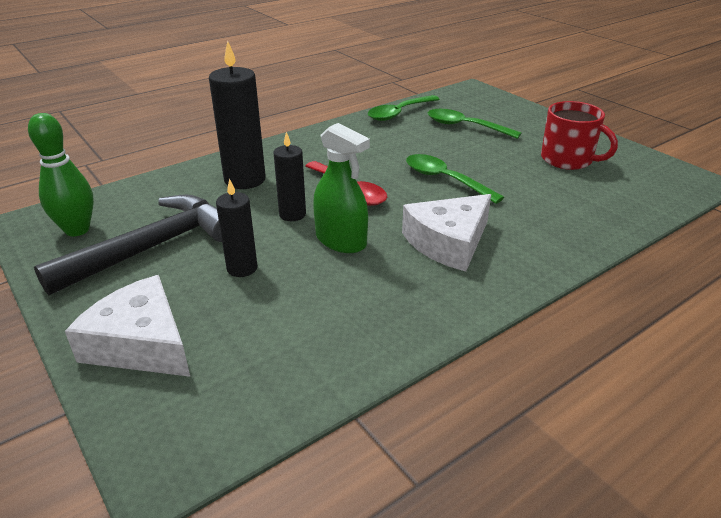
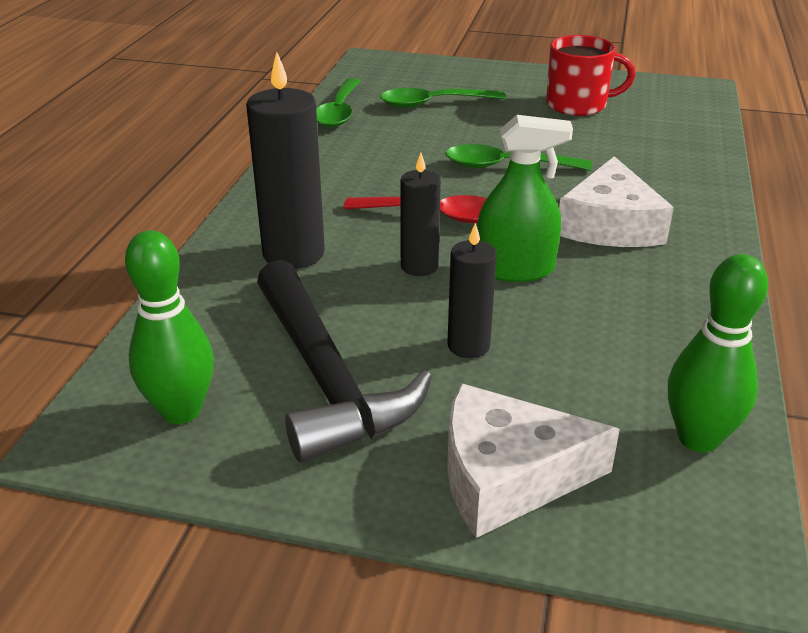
camera: 40 degrees left, 0 degrees up
(153, 247) = (326, 378): black hammer -> black hammer turned 150 degrees clockwise
(267, 392) = (698, 438): none -> green bowling pin

